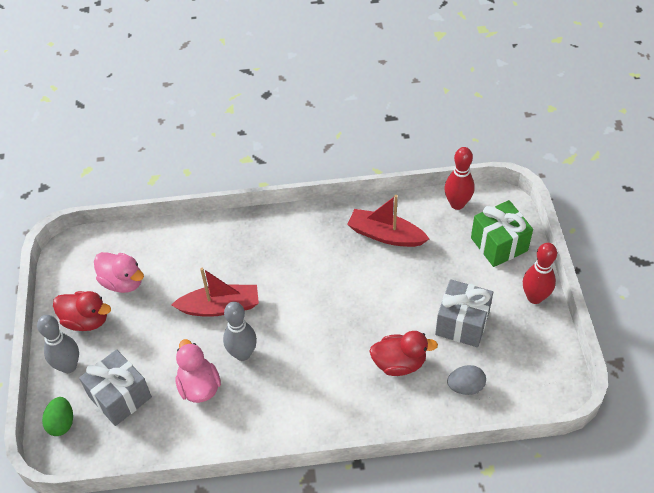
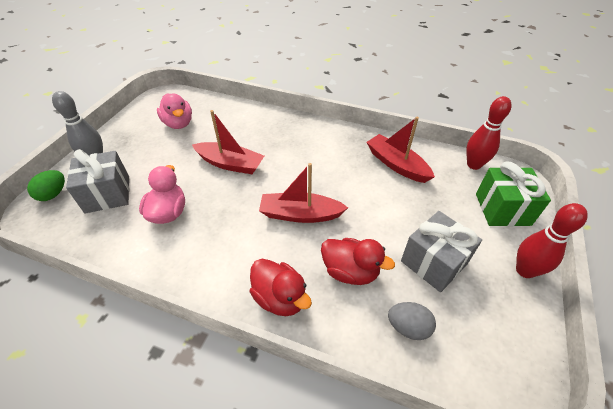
camera: 25 degrees right, 5 degrees down
(86, 320) = (134, 136): red duck -> red duck (280, 298)
(242, 354) = (220, 203): grey bowling pin -> none
(325, 330) = (300, 214): none -> red boat

